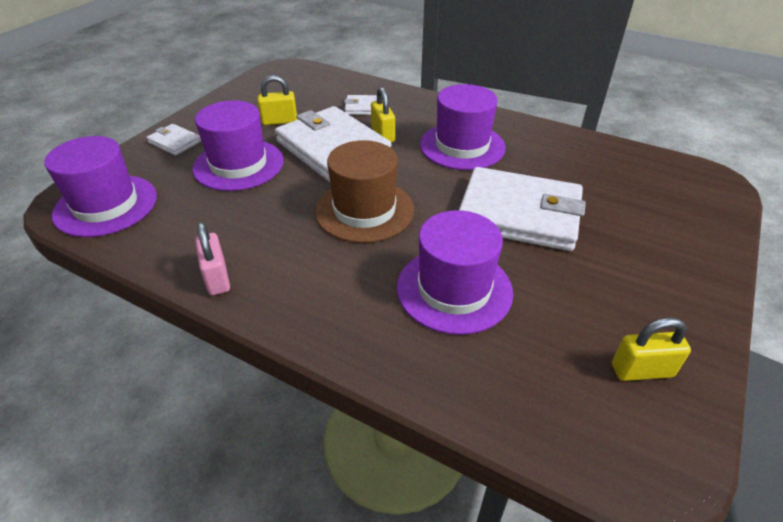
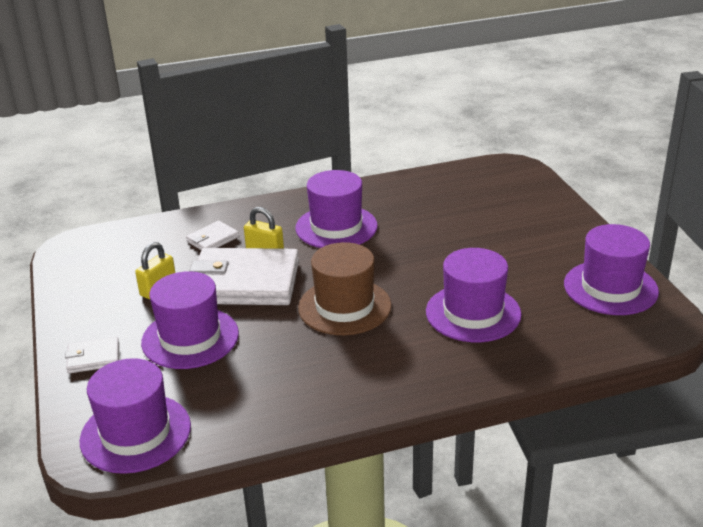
camera: 45 degrees left, 10 degrees down
(217, 278) = (324, 408): pink padlock -> none
(519, 214) = (441, 249): white wallet -> none
(642, 370) = (610, 288): yellow padlock -> purple hat

